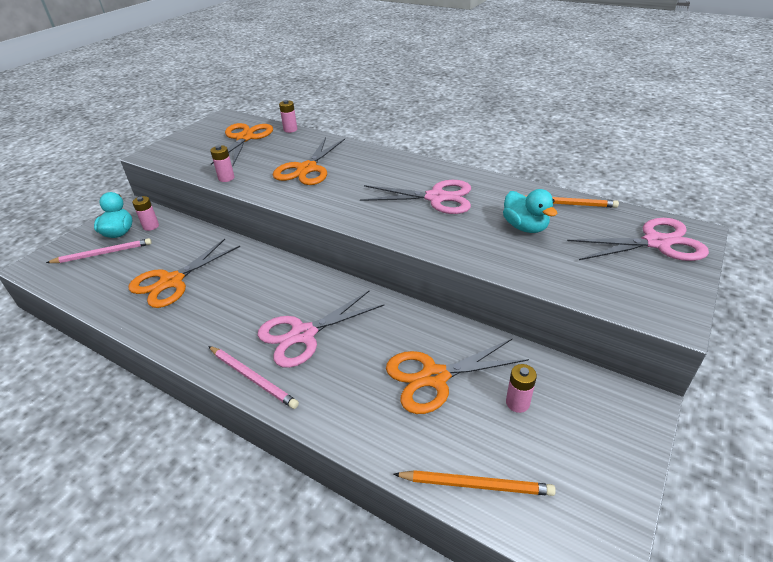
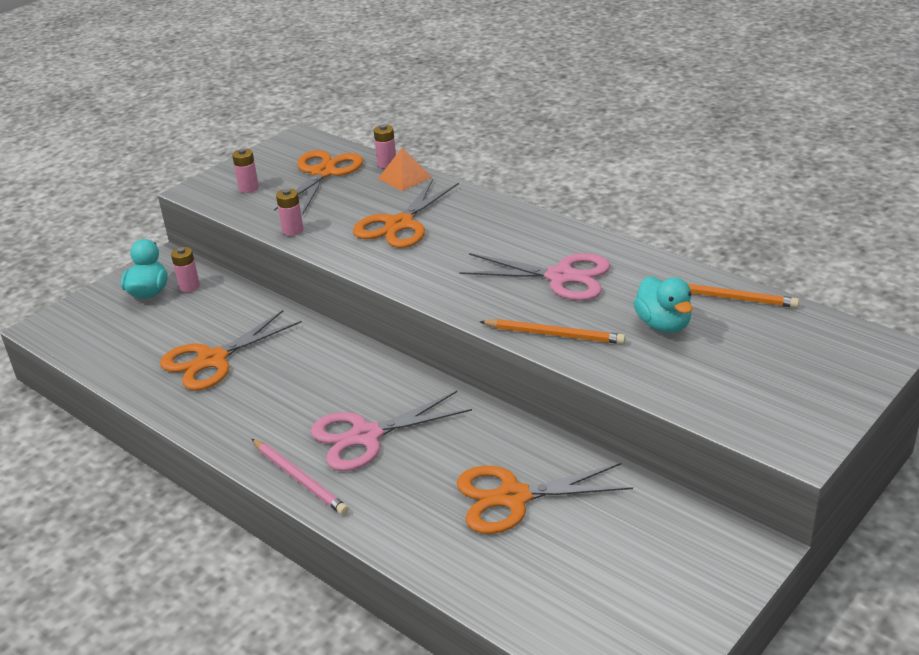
camera: 10 degrees right, 5 degrees down
(103, 253) = (129, 318): pink pencil -> none
(305, 138) = (404, 177): none -> orange pyramid
(476, 484) = (529, 608): orange pencil -> orange pencil (554, 334)
(517, 403) = (604, 534): pink battery -> pink battery (249, 188)
(656, 243) = (826, 357): pink scissors -> none

